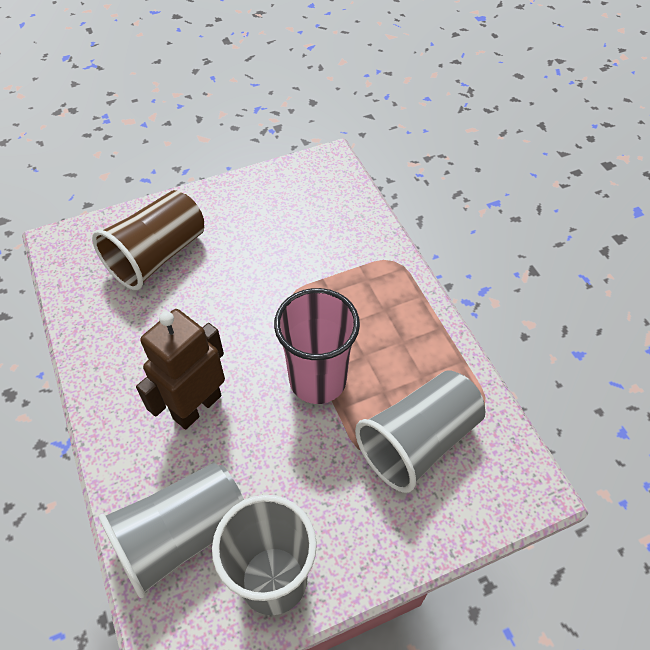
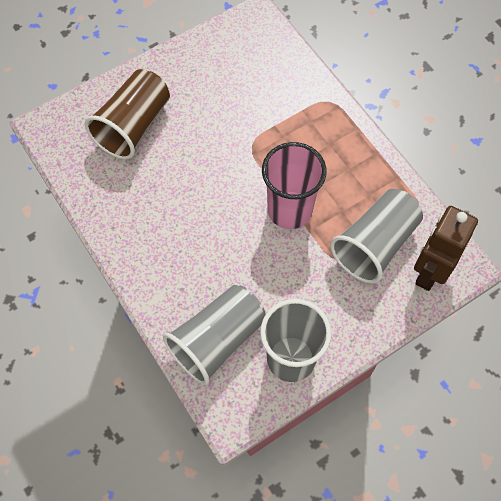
camera: 10 degrees left, 10 degrees up
(197, 406) = (202, 245): brown robot -> brown robot (429, 271)

